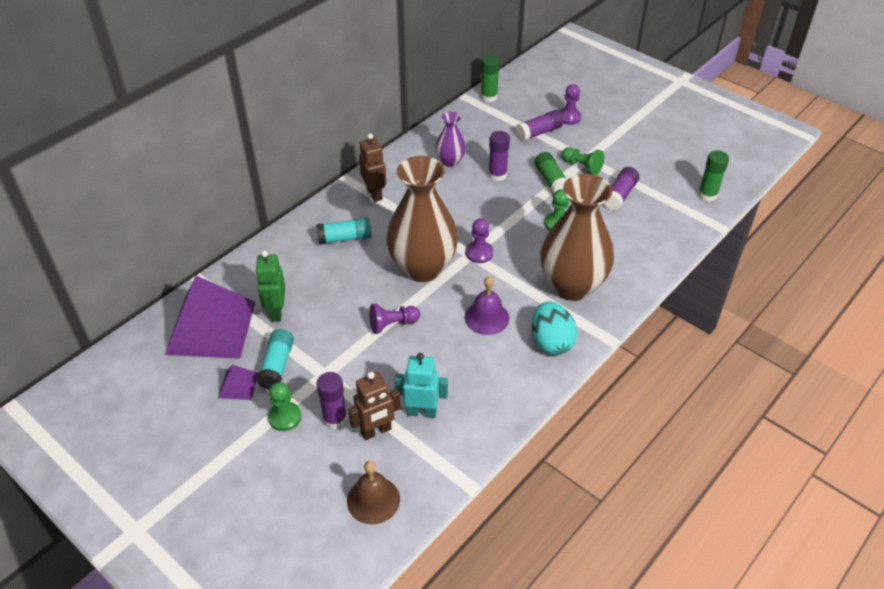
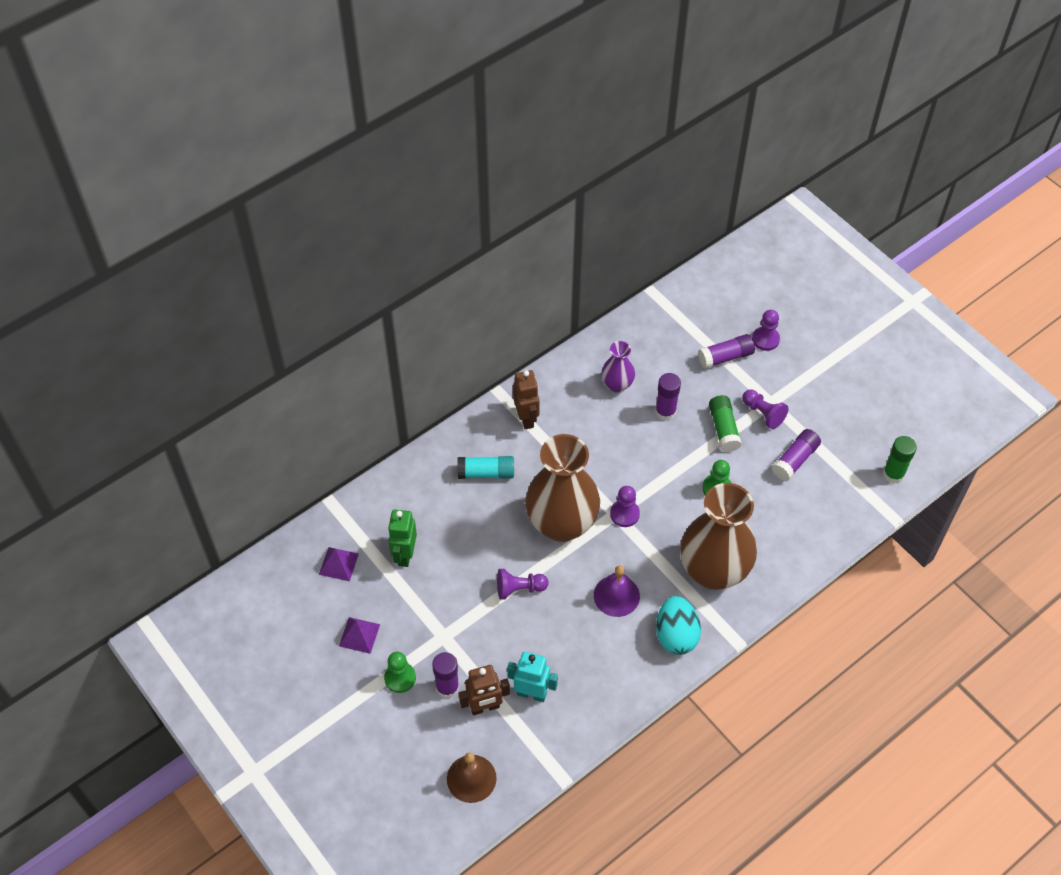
camera: 10 degrees right, 10 degrees up
(211, 327) = (339, 564): purple pyramid -> purple pyramid, size x0.43
(277, 365) = (399, 619): turquoise glue stick -> none
(489, 97) = (679, 295): green glue stick -> none
(582, 166) = (763, 413): green pawn -> purple pawn

